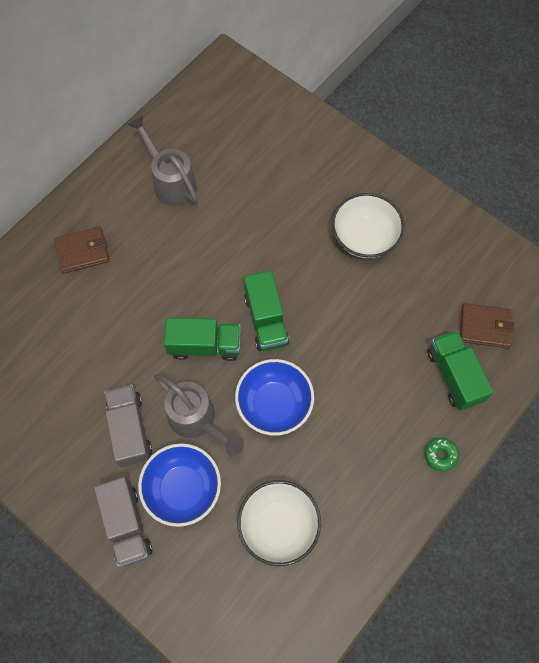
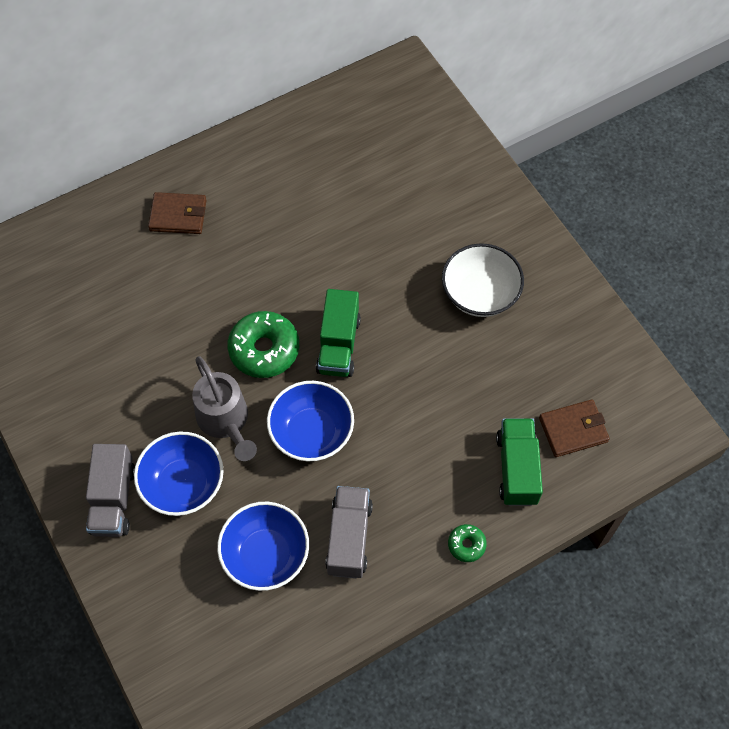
camera: 20 degrees right, 5 degrees down
(130, 430) = (154, 408): grey truck -> grey truck (349, 538)
(171, 182) = (297, 173): grey watering can -> none
(205, 345) = (264, 350): green truck -> green donut
(278, 526) = (266, 555): white bowl -> blue bowl
(485, 327) = (573, 430): brown wallet -> brown wallet turned 45 degrees counterclockwise

